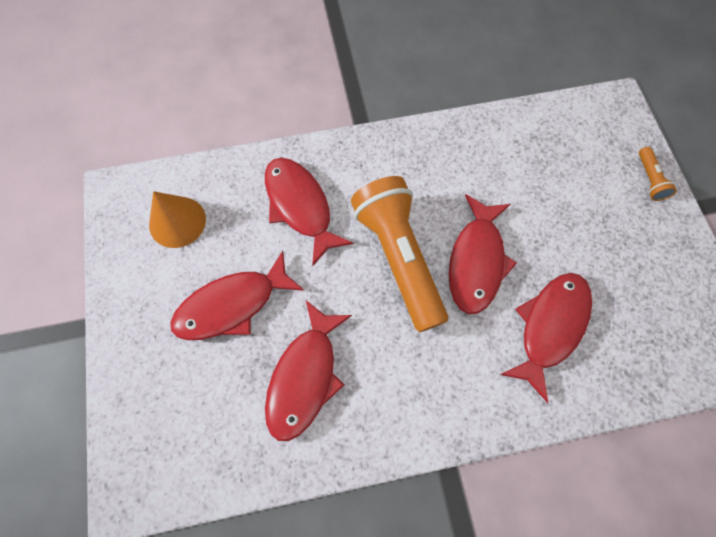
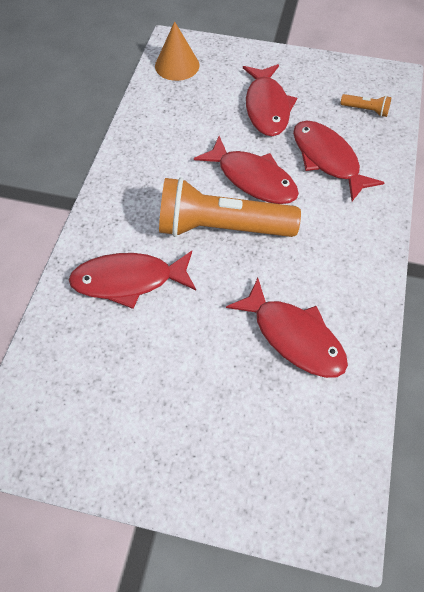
camera: 65 degrees left, 10 degrees down
(177, 222) = (78, 394): orange cone -> orange cone (177, 65)
(232, 305) = (197, 372): red fish -> red fish (267, 107)
(649, 179) = (244, 56): orange flashlight -> orange flashlight (366, 110)

